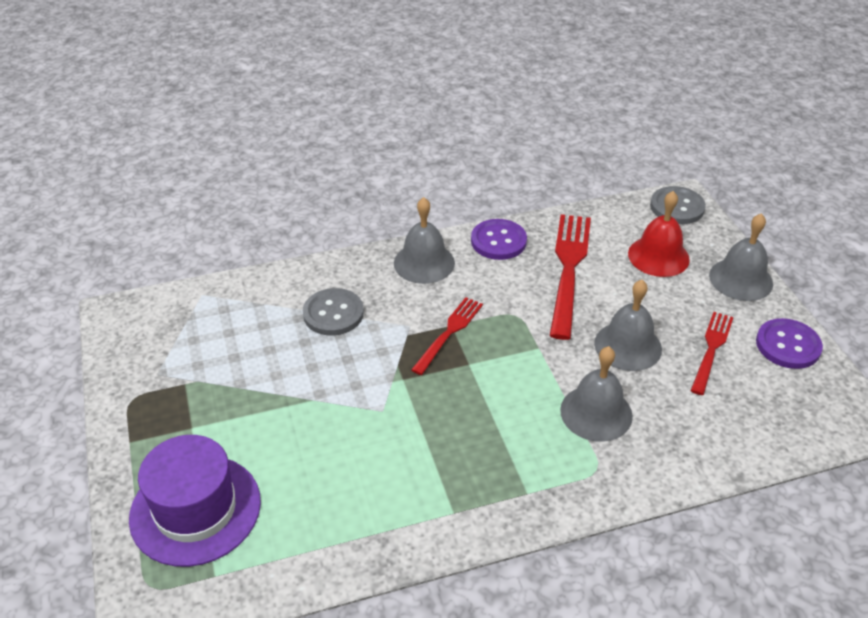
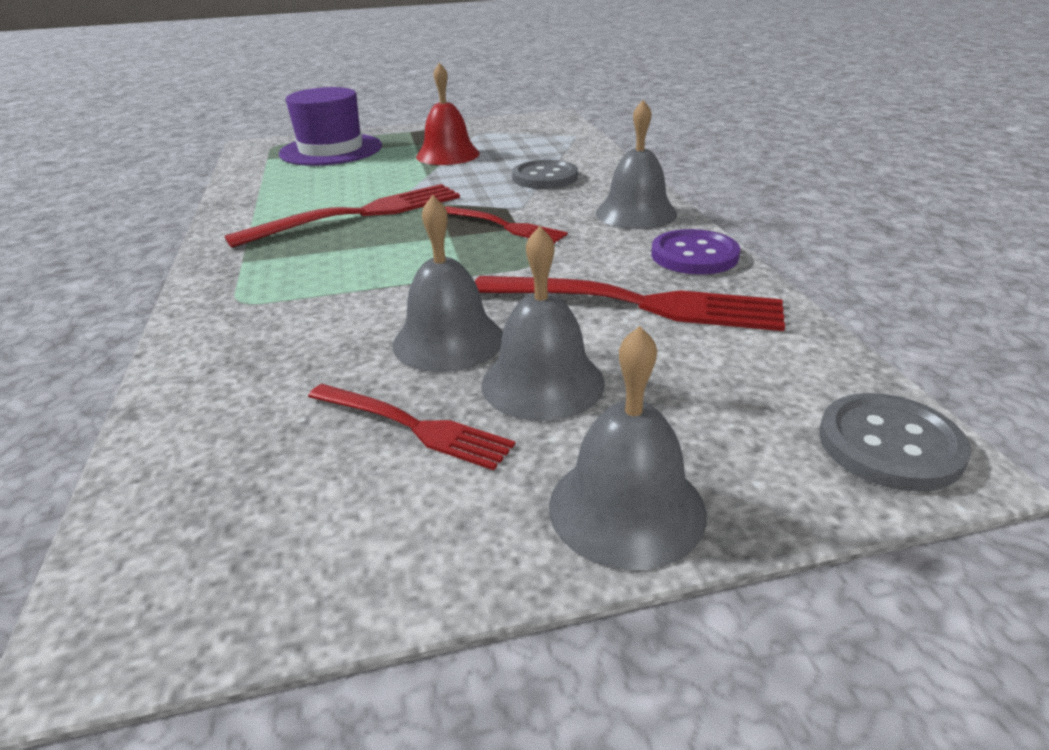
camera: 95 degrees right, 10 degrees down
(420, 433) = (359, 214): none -> red fork
(596, 413) = (329, 306): grey bell -> grey bell (542, 383)
(658, 256) = (690, 396): red bell -> red bell (448, 155)
(788, 345) = (389, 544): purple button -> none

